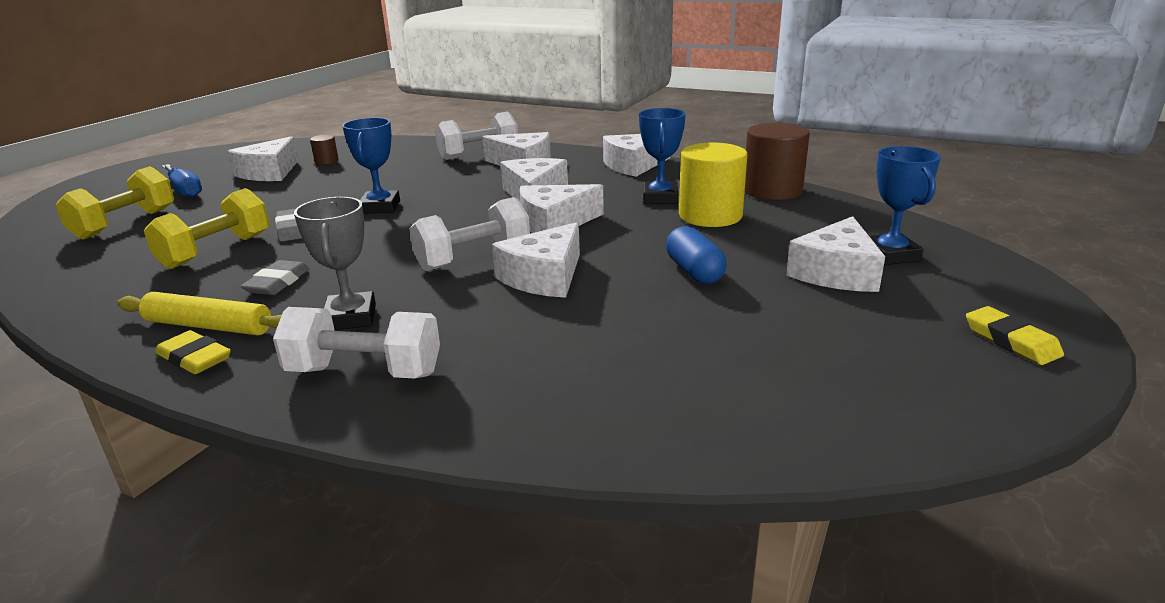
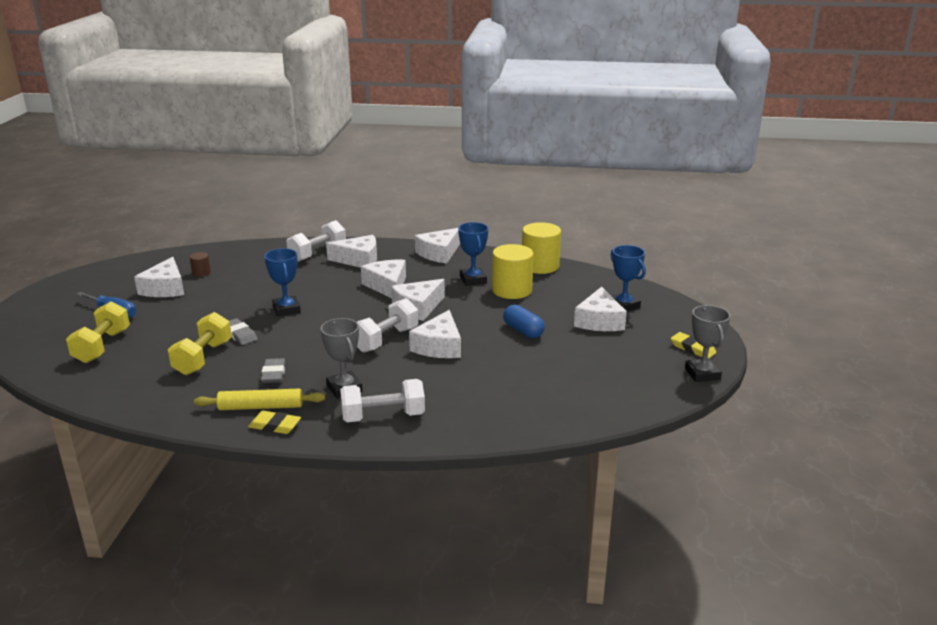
camera: 20 degrees left, 0 degrees up
(772, 190) = (540, 266): brown cylinder -> yellow cylinder
(1024, 393) = (702, 374): none -> grey trophy

